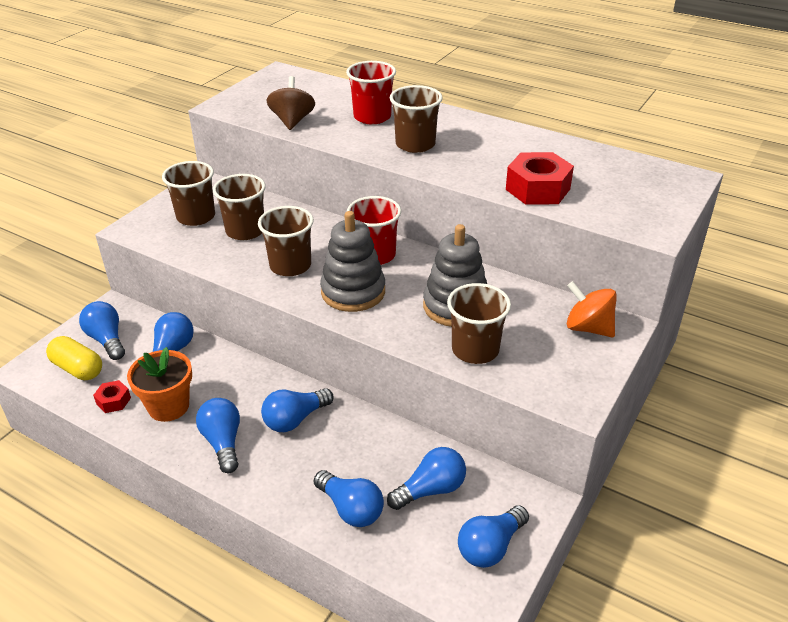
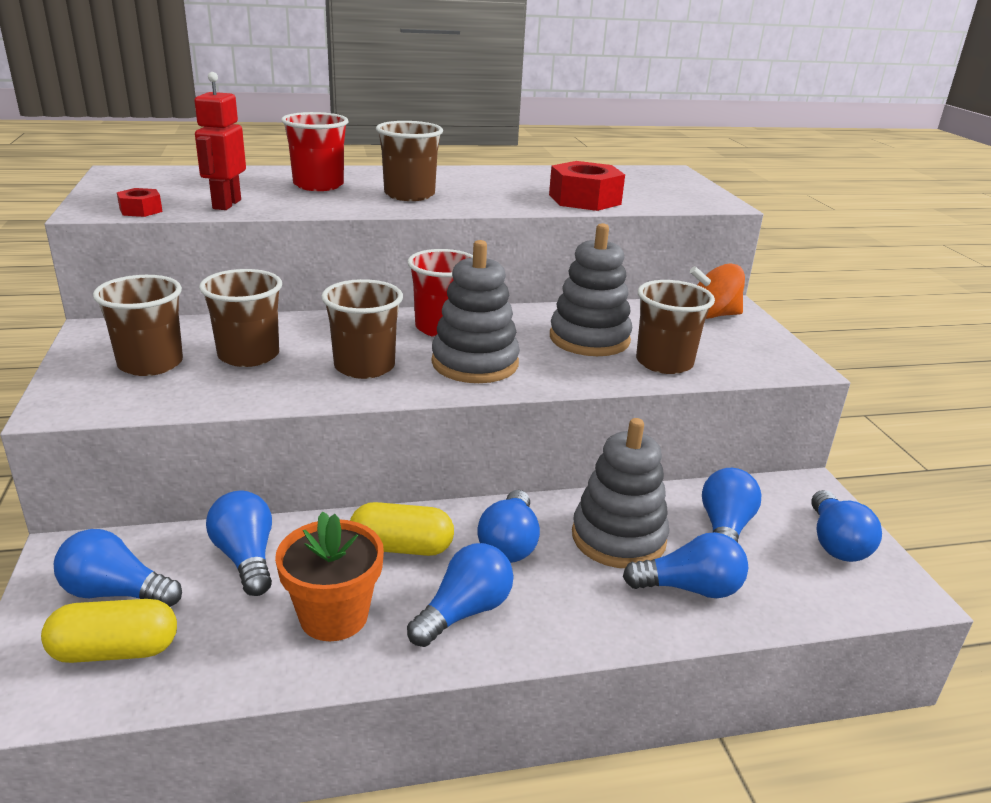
camera: 45 degrees left, 10 degrees down
(113, 401) = (239, 655): red nut -> red nut (141, 210)
(223, 442) = (464, 612): blue light bulb -> blue light bulb turned 105 degrees clockwise
(241, 388) = (401, 547): none -> yellow capsule
(292, 121) = (226, 204): brown spinning top -> red robot
(357, 454) = (618, 538): none -> grey stacking toy

